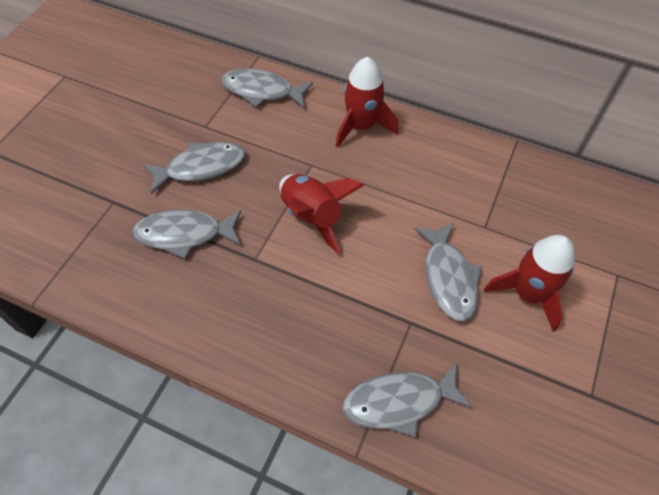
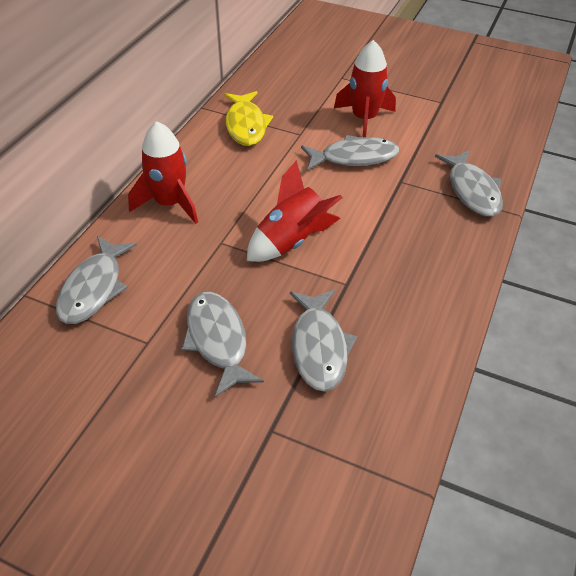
camera: 90 degrees left, 10 degrees down
(492, 178) = (246, 125): none -> yellow fish

